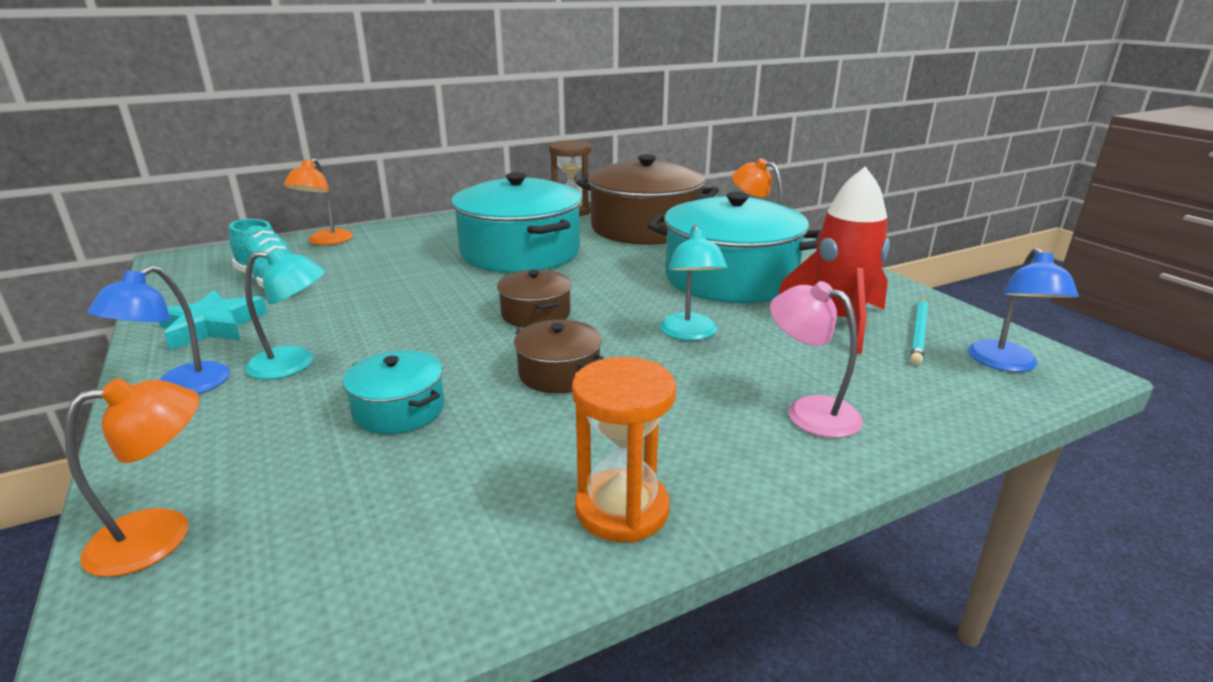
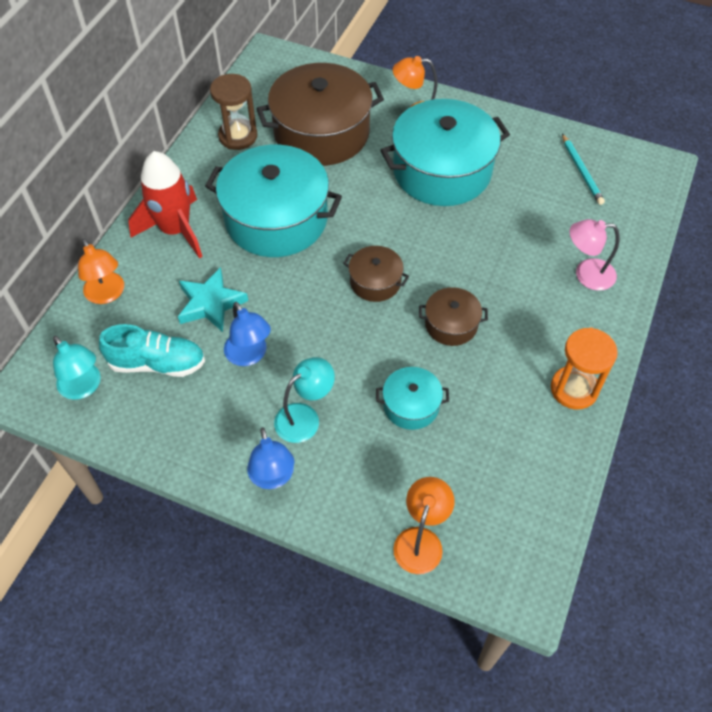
camera: 40 degrees left, 30 degrees up
(212, 326) = (197, 427): turquoise star -> turquoise star (210, 303)
(689, 334) = (477, 246): turquoise lamp -> turquoise lamp (84, 387)
(837, 322) = (538, 185): red rocket -> red rocket (175, 230)
(1006, 364) = (636, 177): blue lamp -> blue lamp (249, 355)

